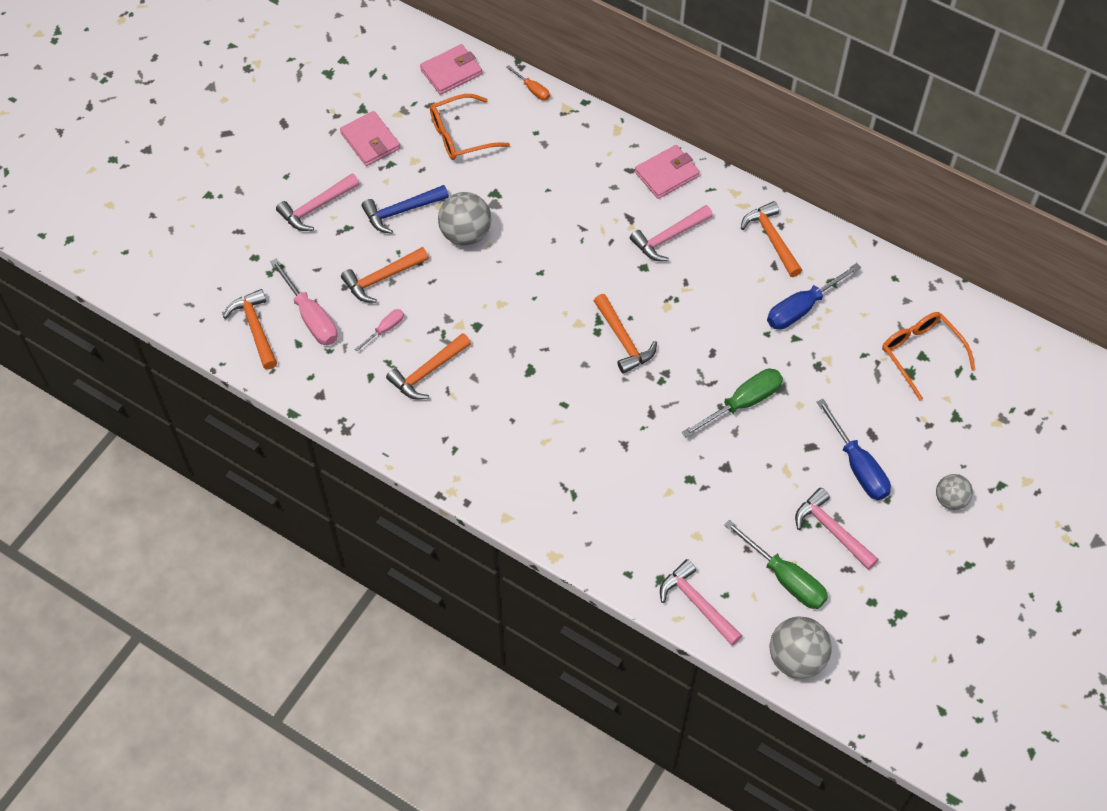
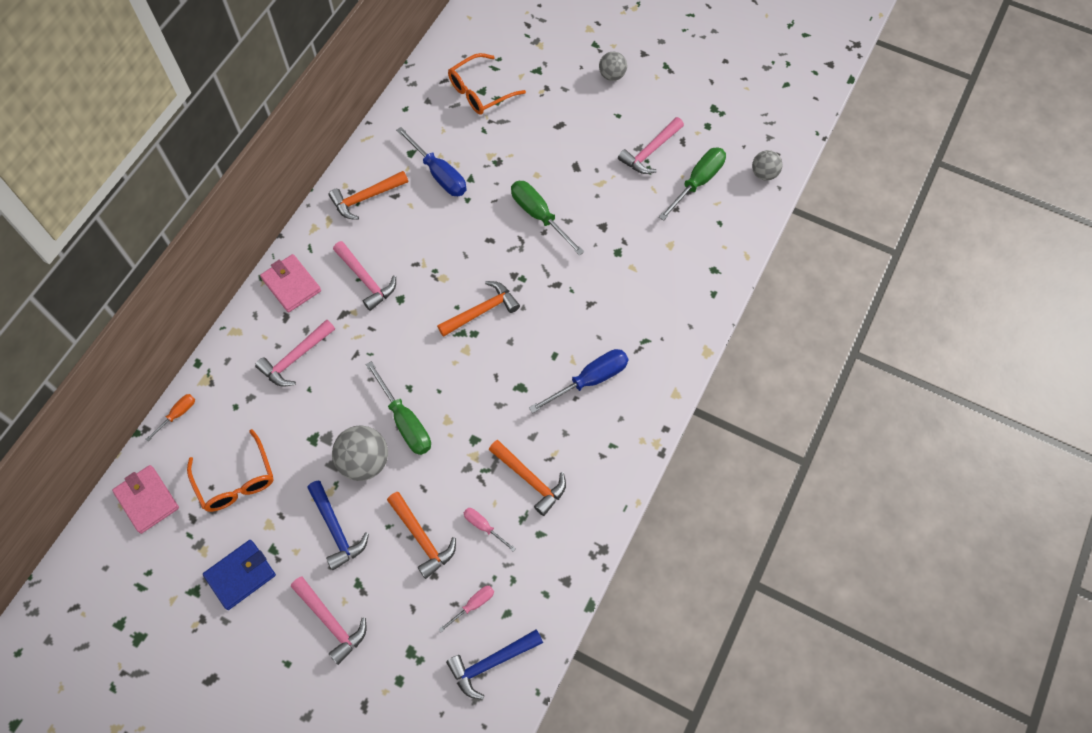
camera: 95 degrees left, 5 degrees up
(255, 328) = (491, 663): orange hammer -> blue hammer
(311, 317) = (473, 605): pink screwdriver -> pink screwdriver, size x0.54
(370, 141) = (240, 575): pink wallet -> blue wallet
(503, 268) = (405, 422): none -> green screwdriver
(697, 604) = (731, 242): pink hammer -> pink hammer (296, 358)
(796, 658) = (764, 174): grey ball -> grey ball, size x0.62
(858, 466) = (590, 134): blue screwdriver -> blue screwdriver (590, 380)

